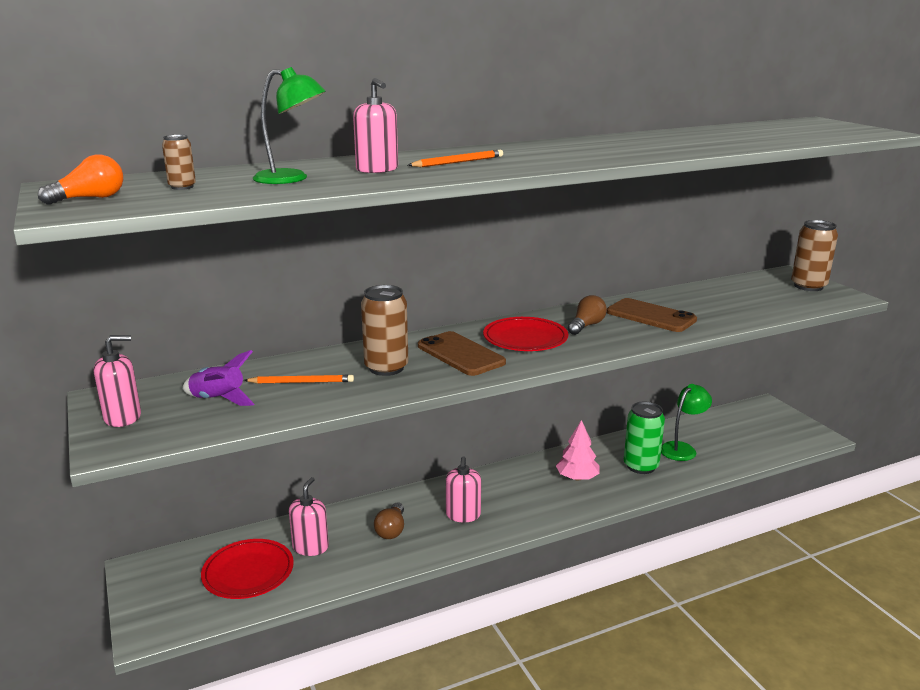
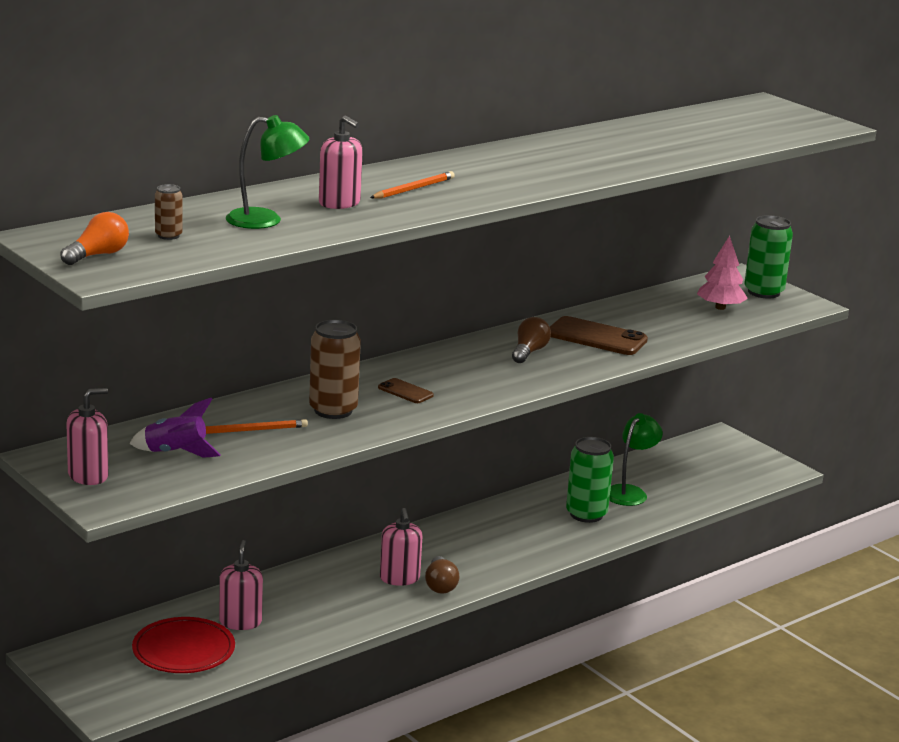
camera: 15 degrees left, 0 degrees up
(391, 530) = (324, 599): brown light bulb -> brown light bulb (440, 585)
(460, 354) = (405, 391): brown phone -> brown phone, size x0.53
(525, 339) = (467, 370): red plate -> none
(577, 478) = (516, 531): pink tree -> pink tree (720, 307)
(808, 286) = (763, 292): brown can -> green can

